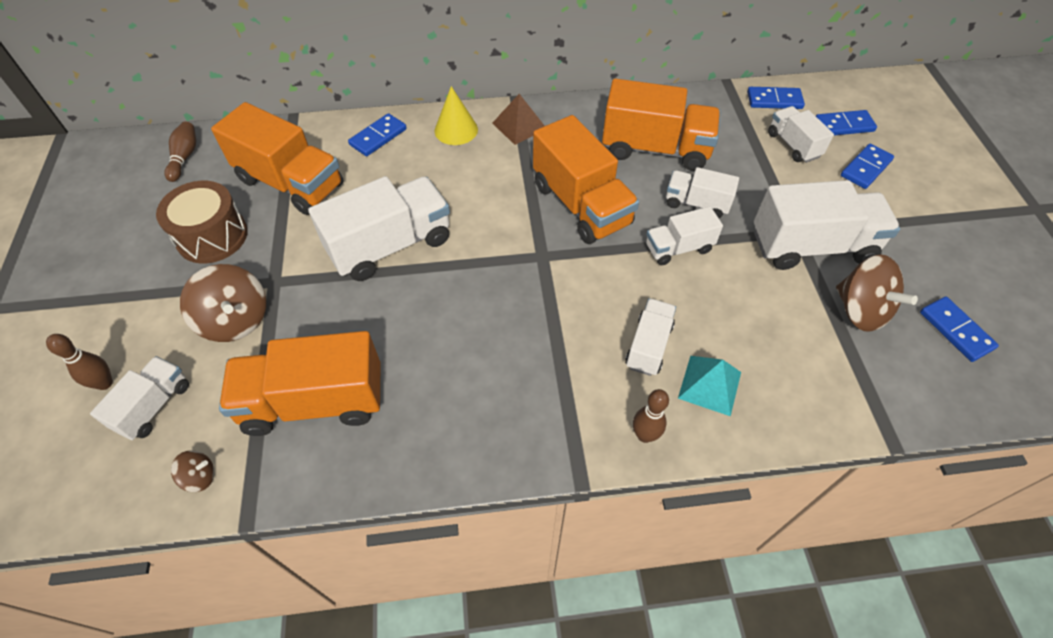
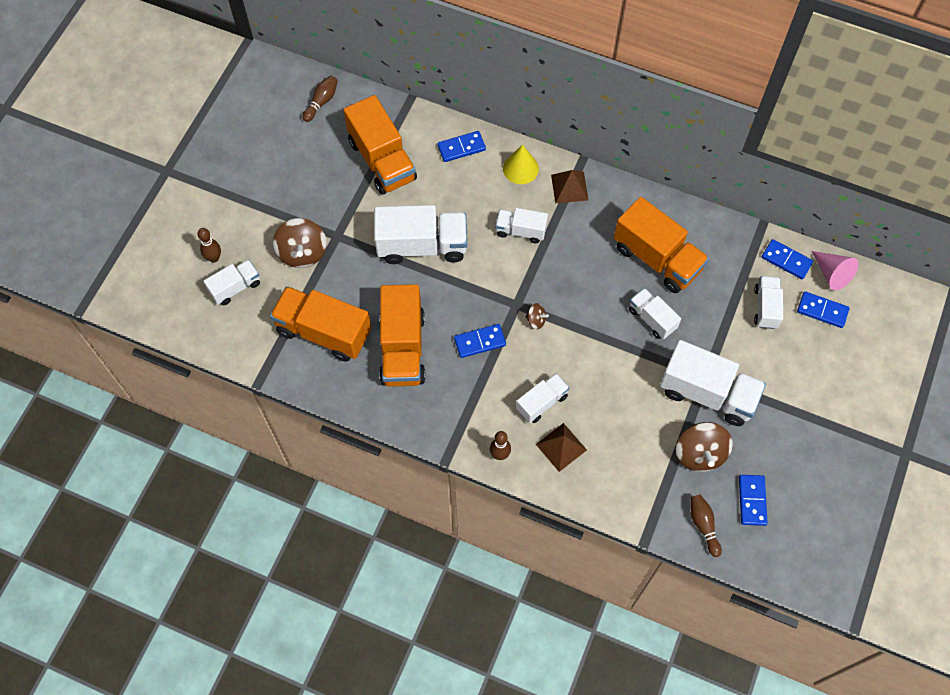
camera: 30 degrees right, 10 degrees up
(200, 477) = (244, 344): brown spinning top -> brown spinning top (536, 320)
(212, 236) = (313, 180): brown drum -> none
(581, 205) = (569, 278): orange truck -> orange truck (402, 348)
(678, 248) = (612, 346): white truck -> white truck (520, 231)
(710, 385) = (561, 447): turquoise pyramid -> brown pyramid
(822, 94) = (832, 274): none -> pink cone
(866, 168) = (804, 355): blue domino -> blue domino (480, 342)
(936, 386) = (703, 525): none -> brown bowling pin

